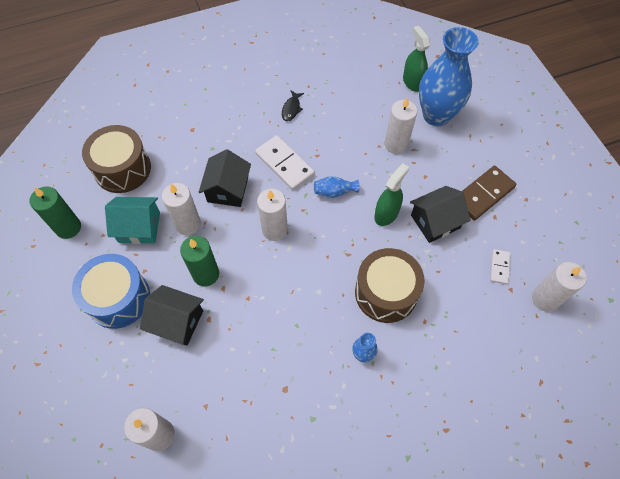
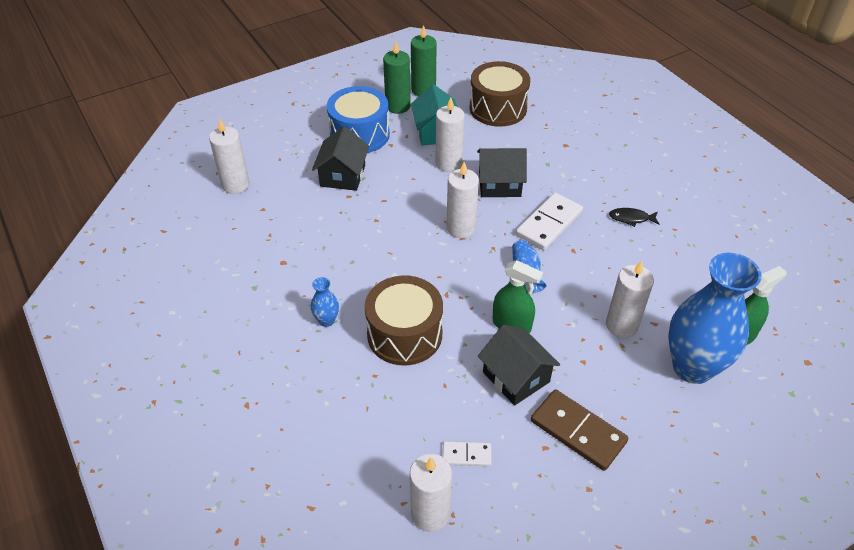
camera: 80 degrees right, 15 degrees down
(206, 274) = (396, 185): green candle -> green candle (398, 106)

